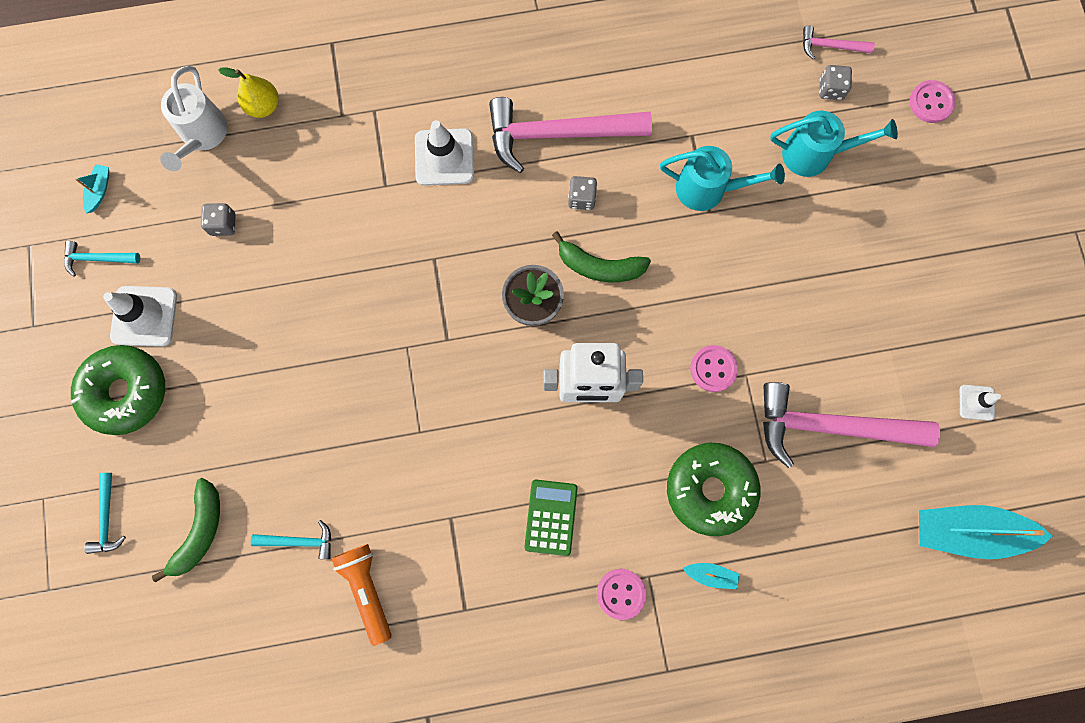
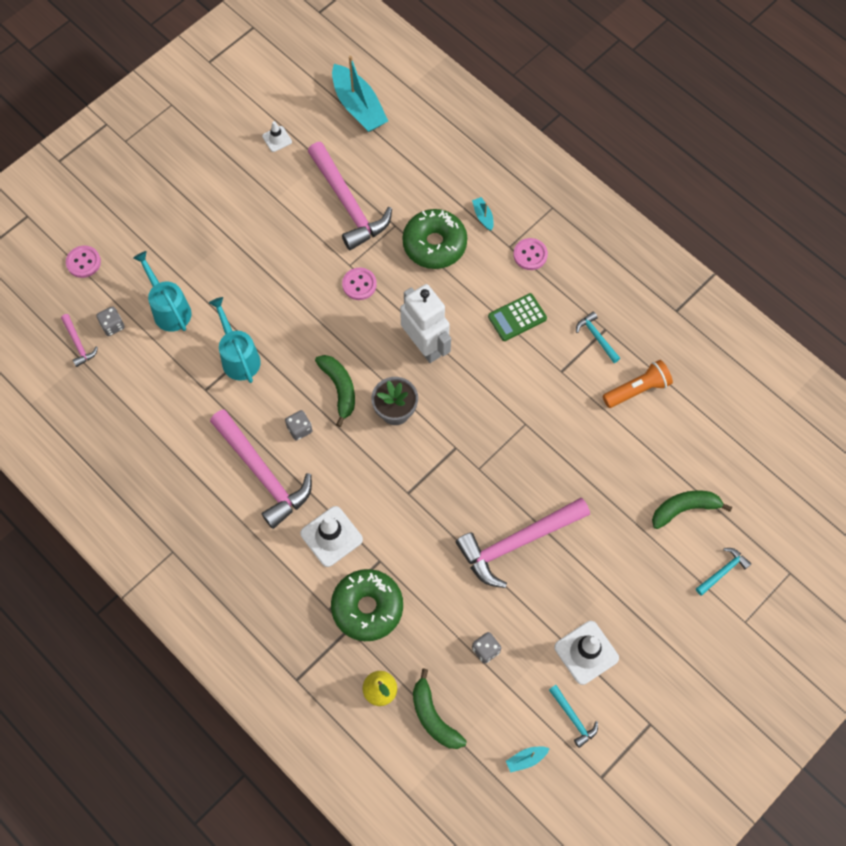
camera: 125 degrees left, 10 degrees down
(126, 392) = (642, 623): green donut -> green donut (367, 607)
(202, 136) = (433, 717): white watering can -> green banana
(299, 541) = (642, 446): turquoise hammer -> turquoise hammer (596, 337)
(300, 329) = (517, 543): none -> pink hammer
(367, 589) = (637, 389): orange flashlight -> orange flashlight turned 150 degrees counterclockwise

